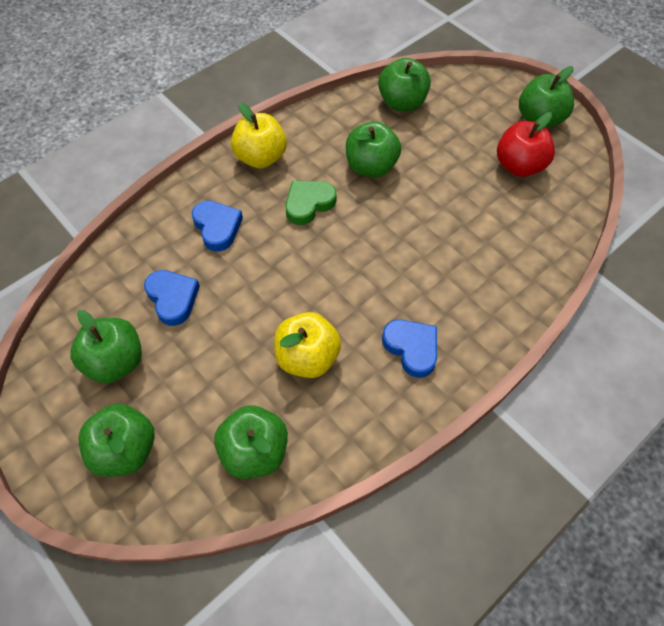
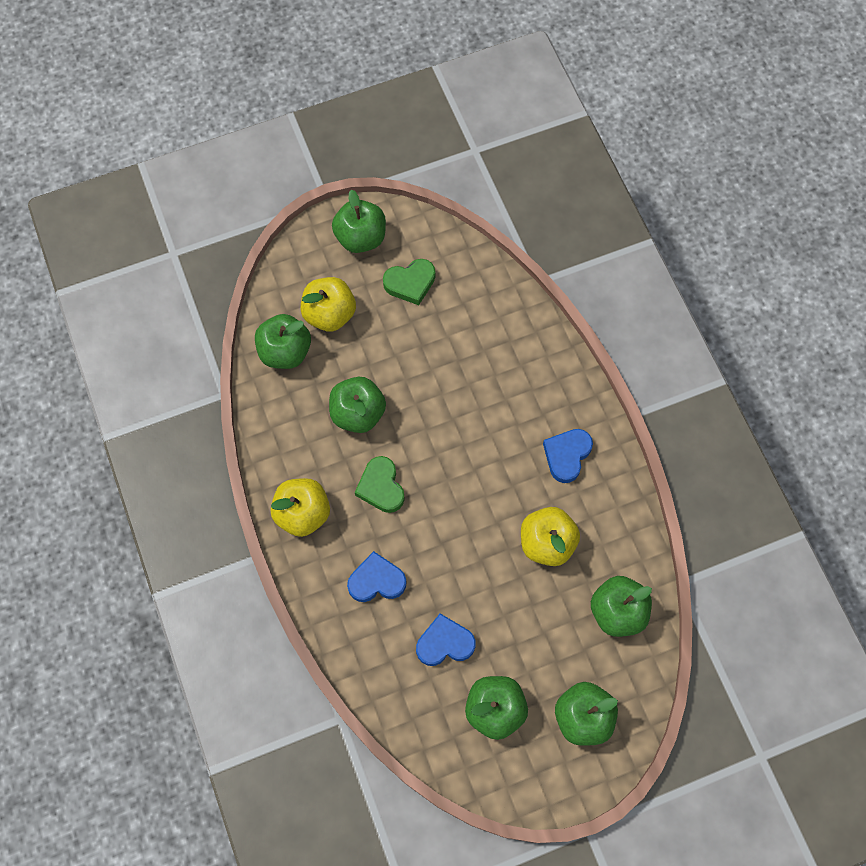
camera: 70 degrees left, 10 degrees up
(412, 348) = (567, 455): blue heart -> blue heart turned 45 degrees counterclockwise
(453, 120) = (329, 314): none -> yellow apple
(519, 166) = (410, 283): red apple -> green heart

